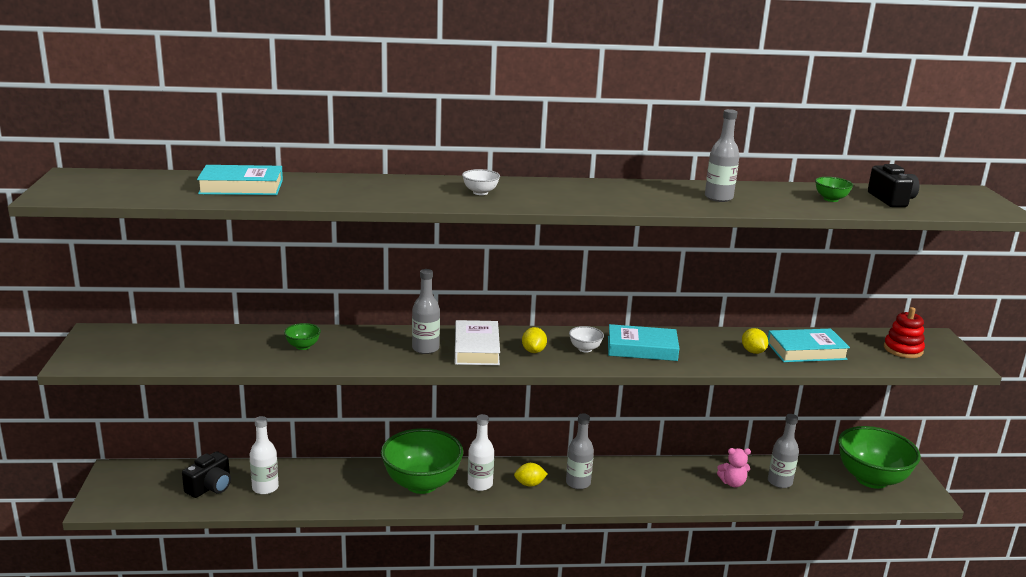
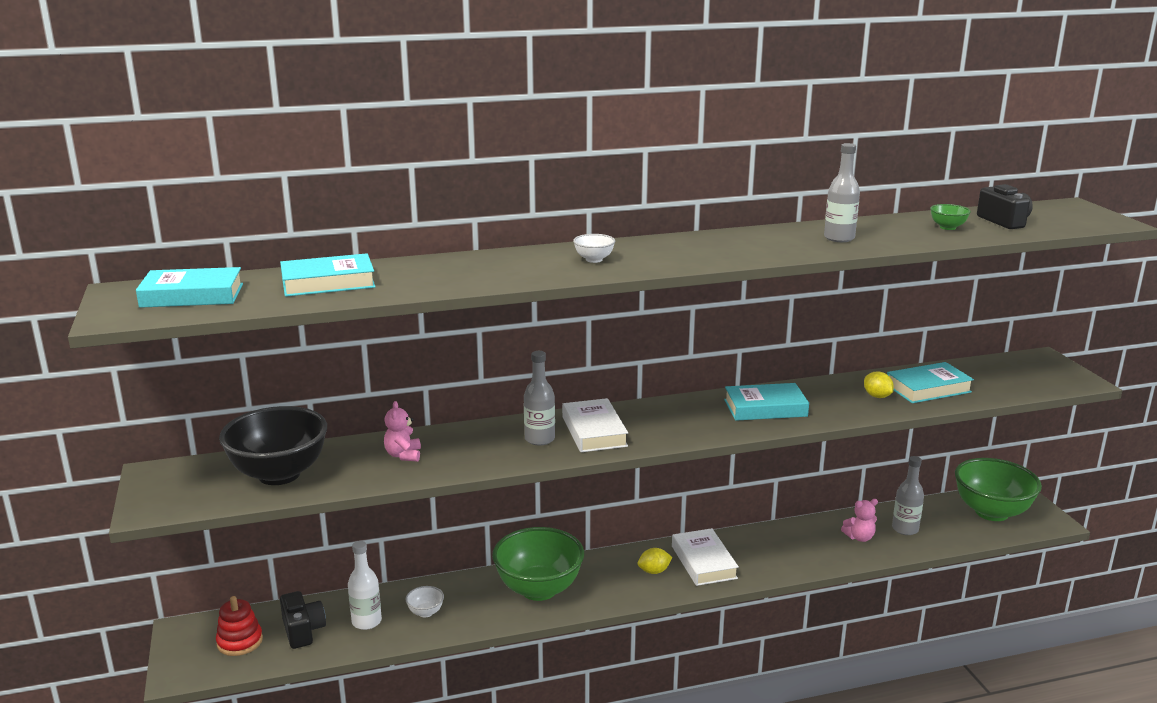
camera: 10 degrees left, 0 degrees up
(125, 185) = (192, 295): none -> turquoise book
(193, 348) = (279, 474): none -> black bowl
(210, 487) = (303, 631): black camera -> black camera turned 45 degrees counterclockwise
(303, 346) = (403, 455): green bowl -> pink teddy bear
(480, 484) = (601, 580): white bottle -> none
(533, 351) = (655, 426): yellow lemon -> none
(578, 483) = (703, 562): grey bottle -> white book
(585, 349) = (707, 416): white bowl -> white bowl (425, 612)
(903, 349) = (1018, 374): red stacking toy -> red stacking toy (240, 642)

